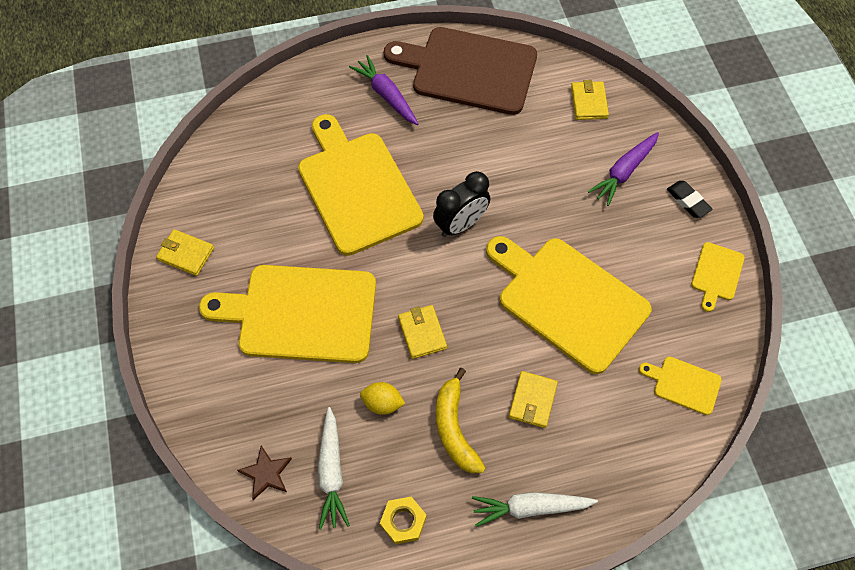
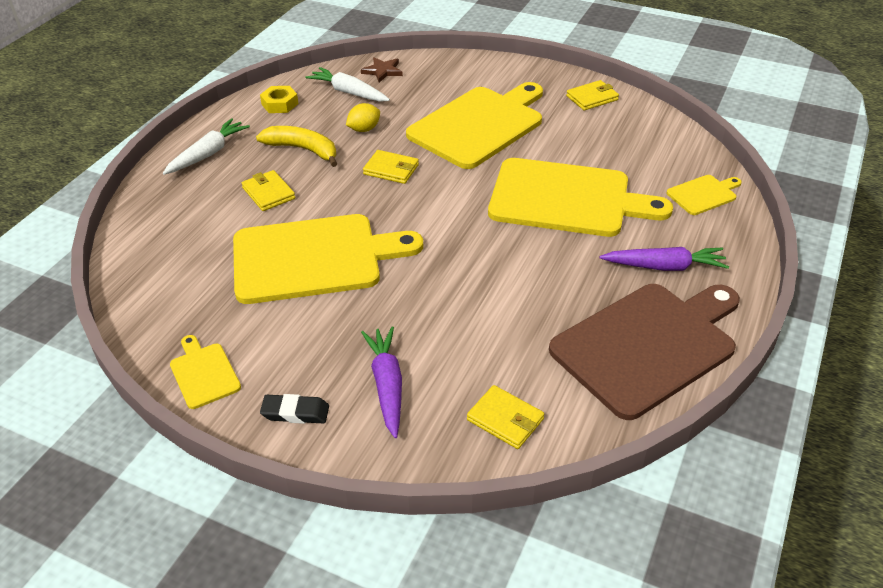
camera: 130 degrees right, 20 degrees down
(460, 224) = (461, 237): black clock -> none
(683, 384) = (160, 278): yellow cutting board -> yellow cutting board (703, 194)

